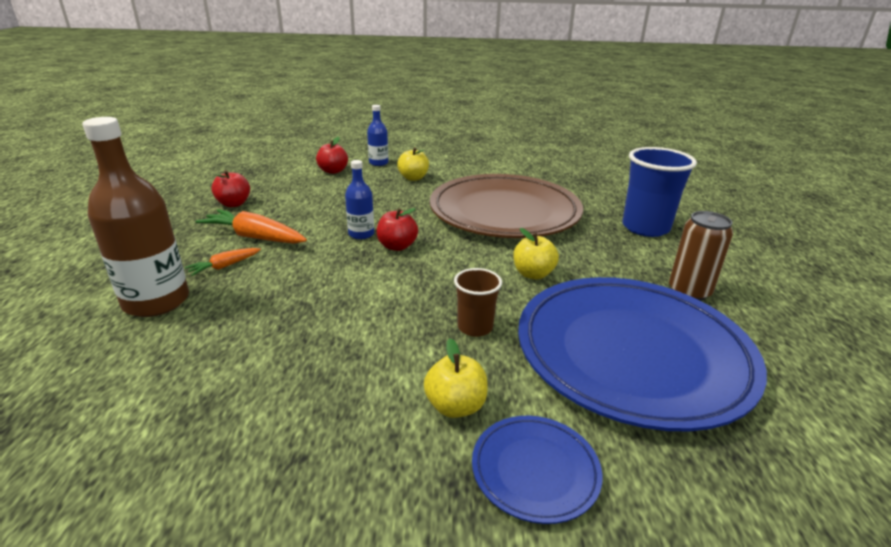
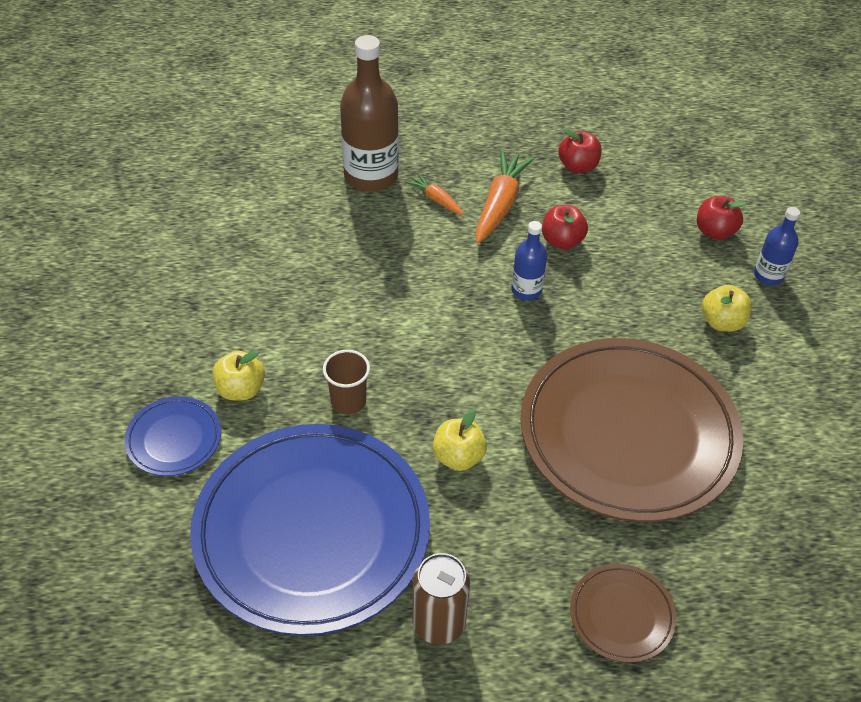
camera: 85 degrees right, 20 degrees up
(397, 246) = (502, 325): red apple -> red apple (562, 241)
(645, 228) = (621, 615): blue cup -> brown plate

